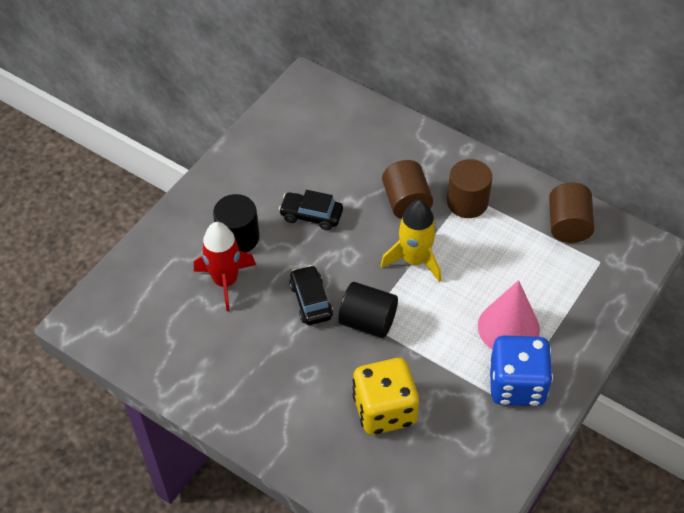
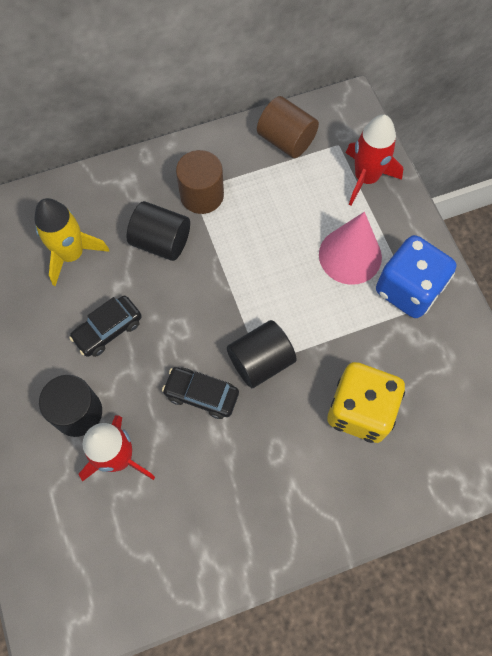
camera: 55 degrees left, 15 degrees up
(406, 202) = (161, 241): brown cylinder -> black cylinder
(415, 260) = (227, 278): yellow rocket -> yellow rocket (71, 254)
(588, 298) = (366, 178): none -> red rocket

